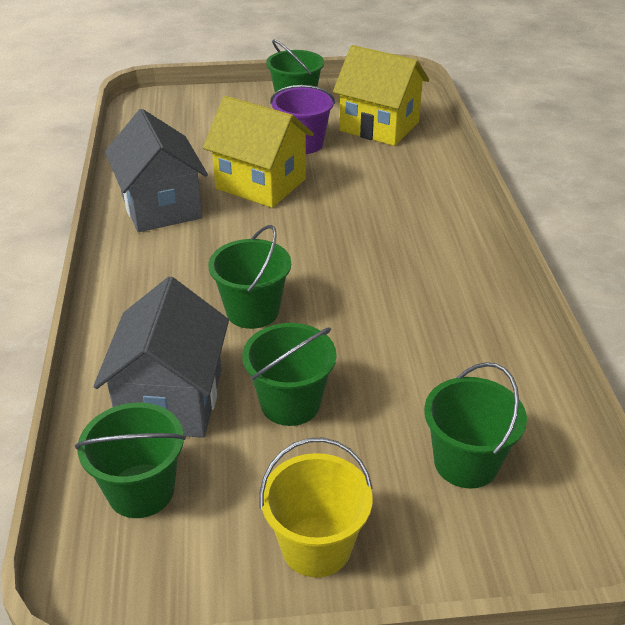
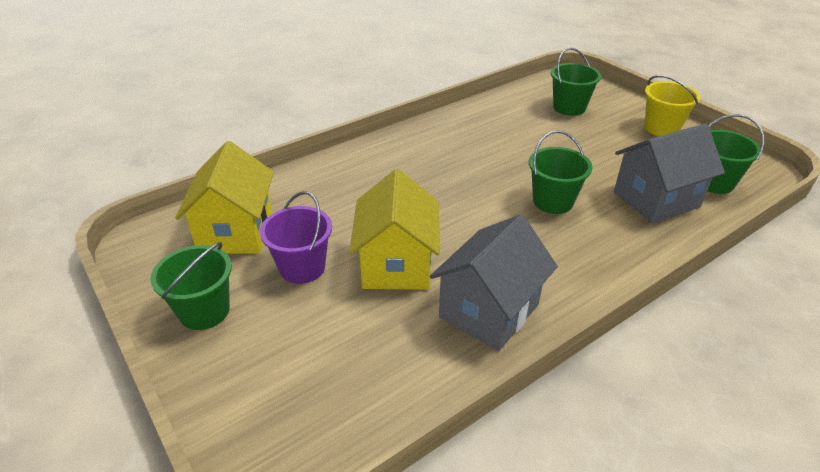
camera: 120 degrees left, 0 degrees up
(290, 403) = (602, 161): green bucket -> none

